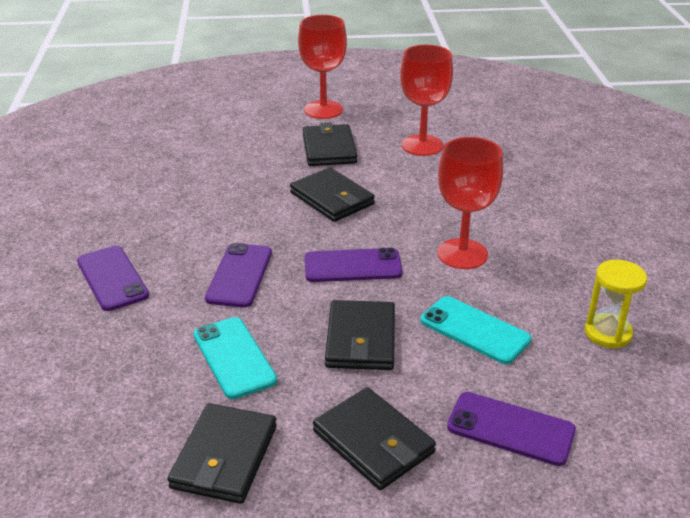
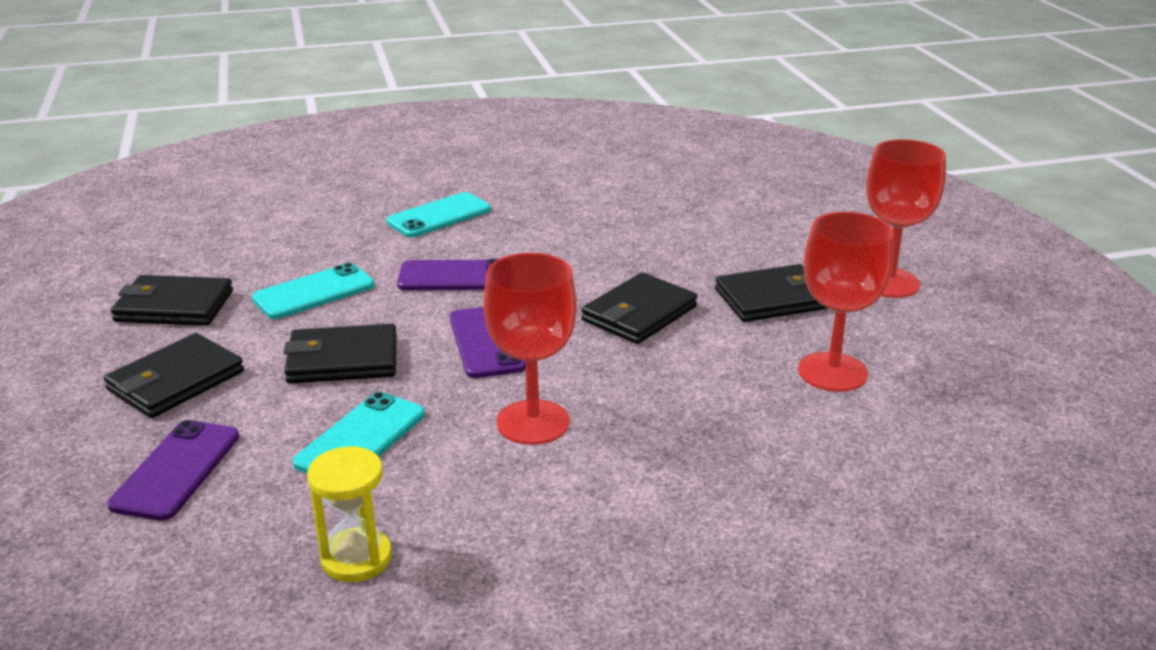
camera: 80 degrees right, 5 degrees down
(112, 278) = (439, 216): purple phone -> turquoise phone

